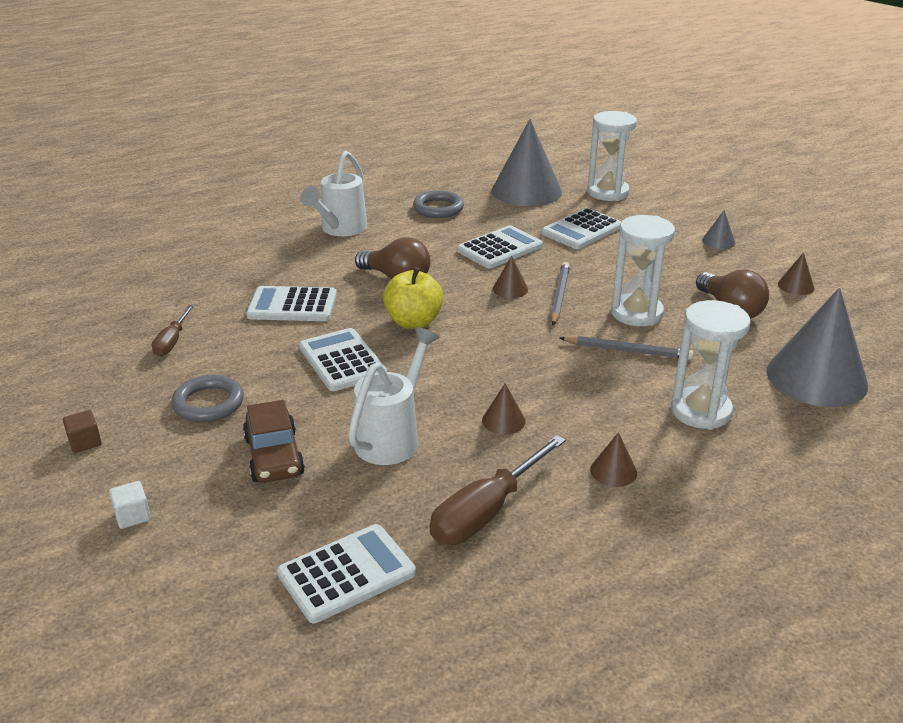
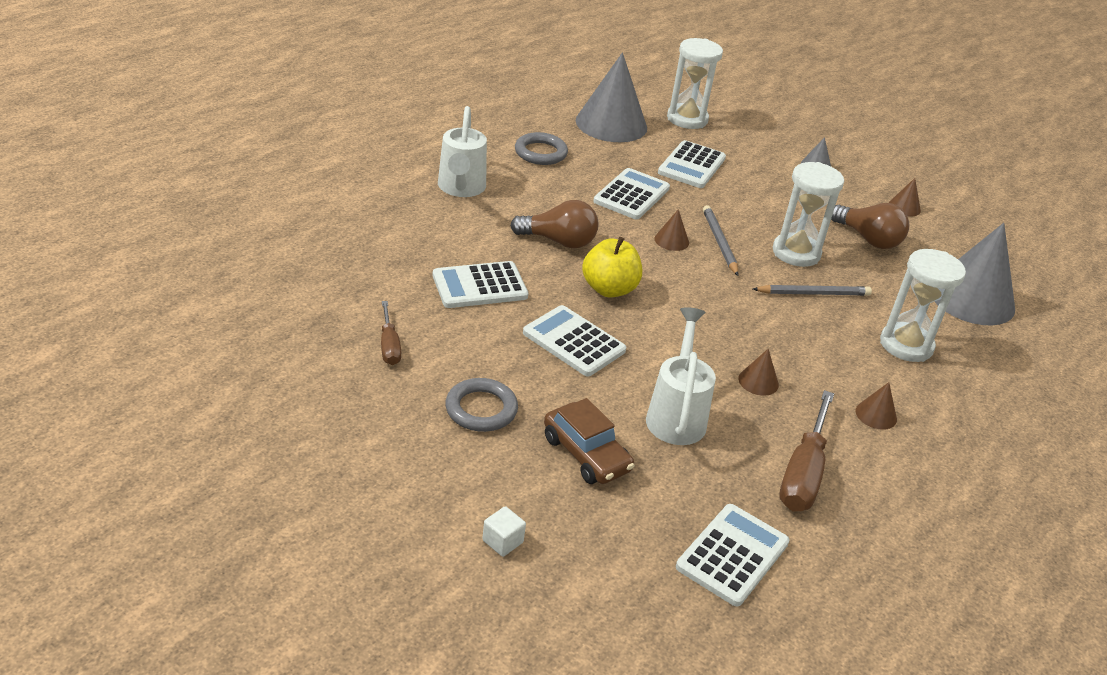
camera: 25 degrees left, 5 degrees up
(85, 442) = (392, 474): brown cube -> none

